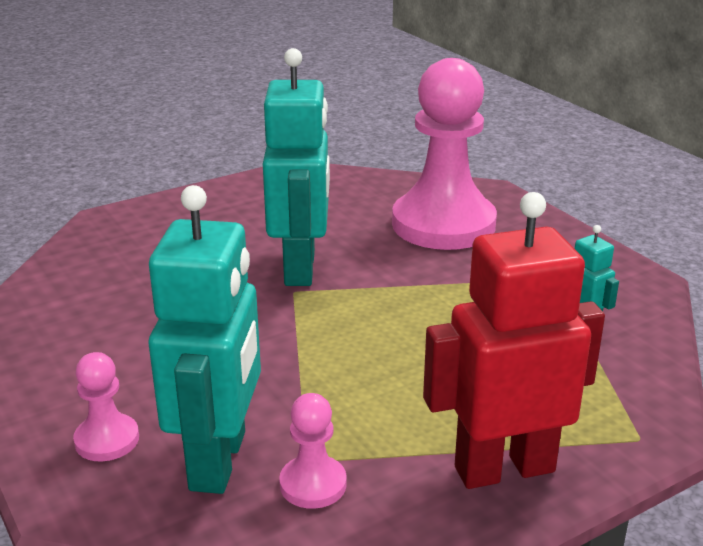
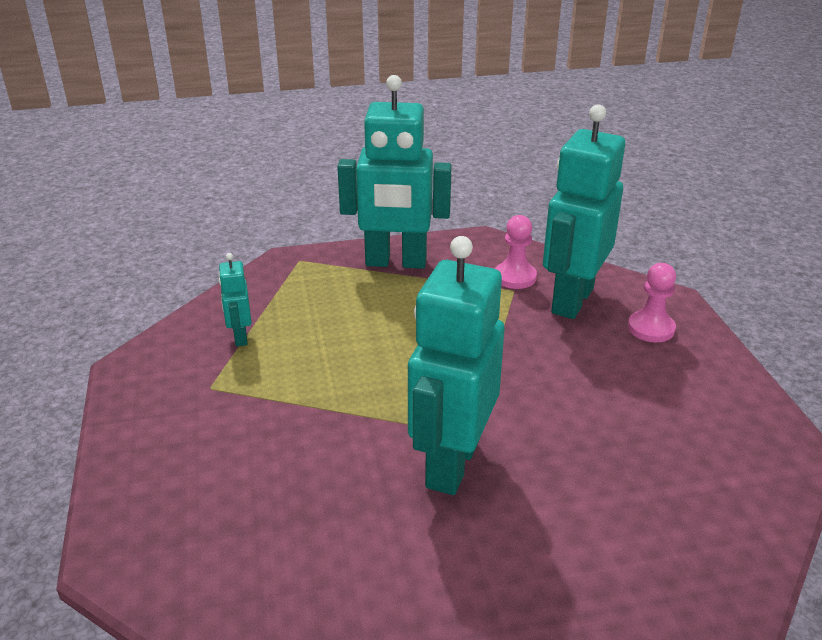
camera: 160 degrees left, 5 degrees up
(443, 224) = (241, 497): pink pawn -> none
(504, 468) = (396, 262): red robot -> turquoise robot

